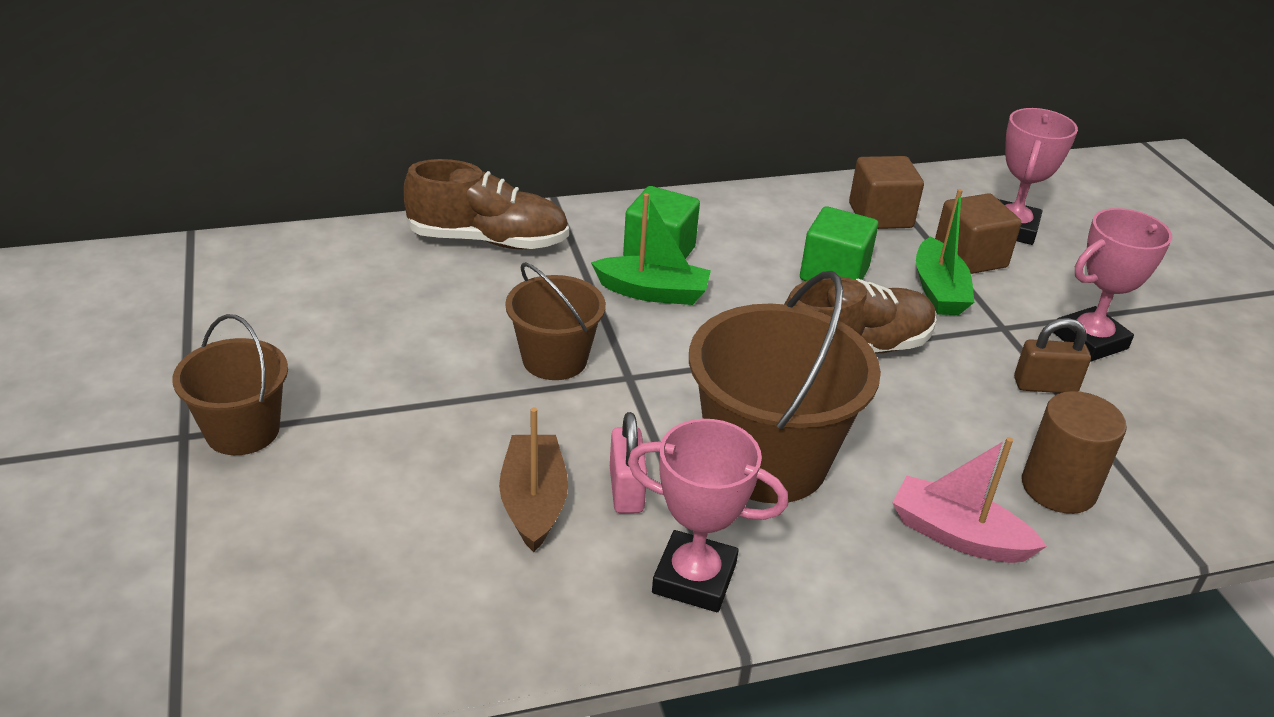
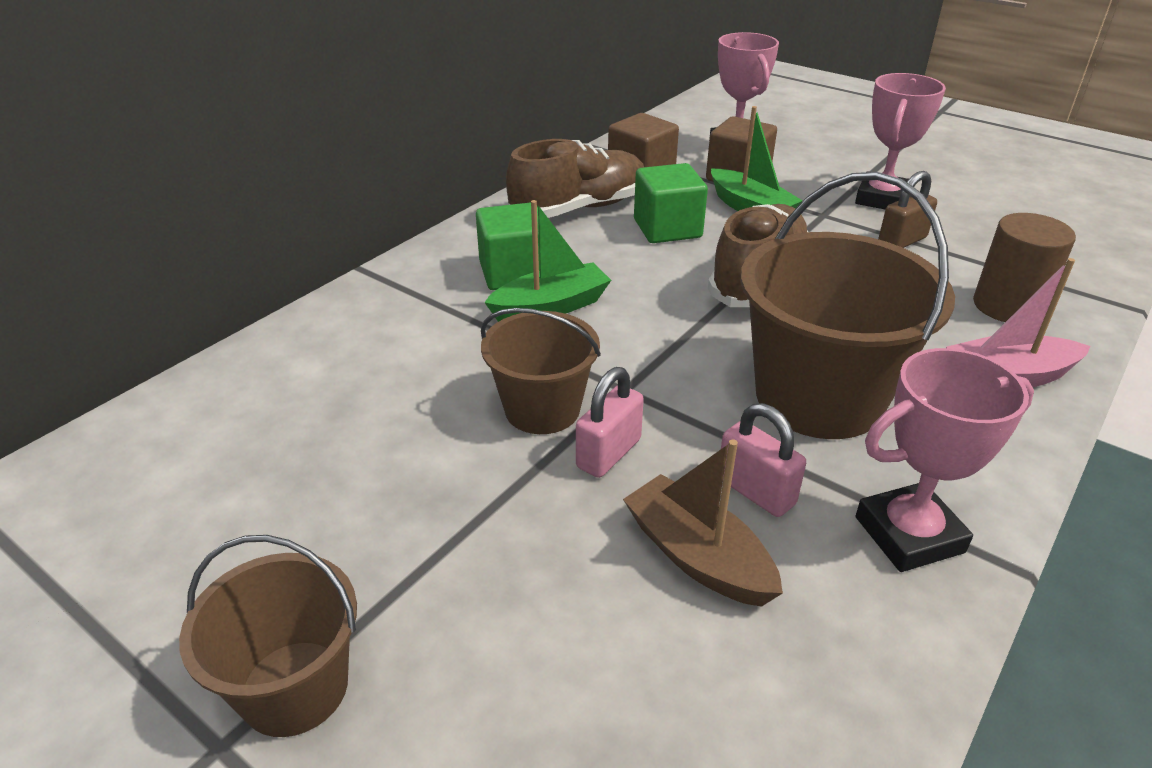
camera: 35 degrees left, 0 degrees up
(488, 240) = (341, 332): brown shoe -> brown shoe (579, 208)
(561, 411) = (608, 453): none -> pink padlock

